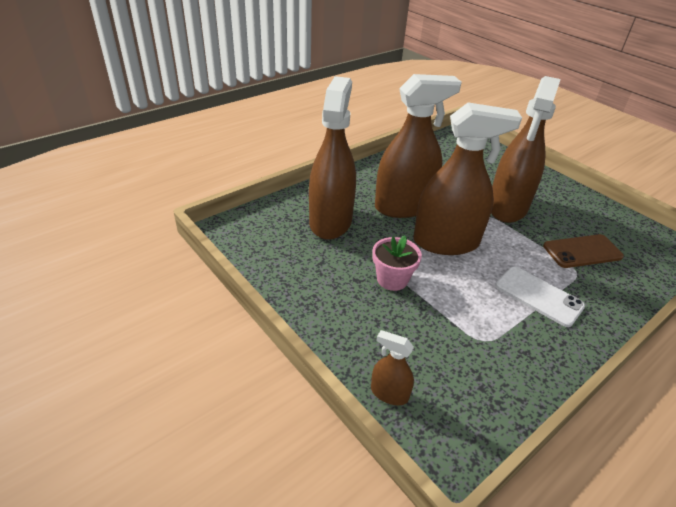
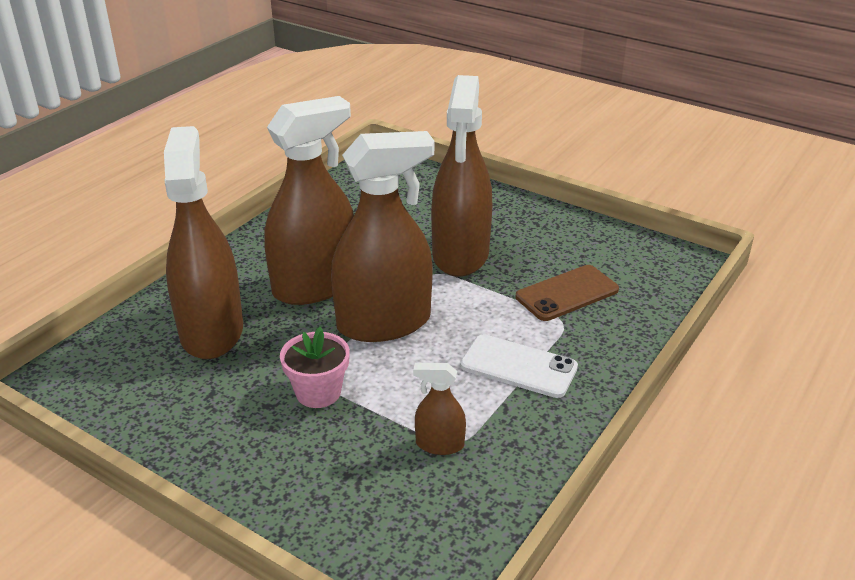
camera: 15 degrees left, 5 degrees down
(389, 393) = (343, 543): brown spray bottle -> brown spray bottle (439, 444)

